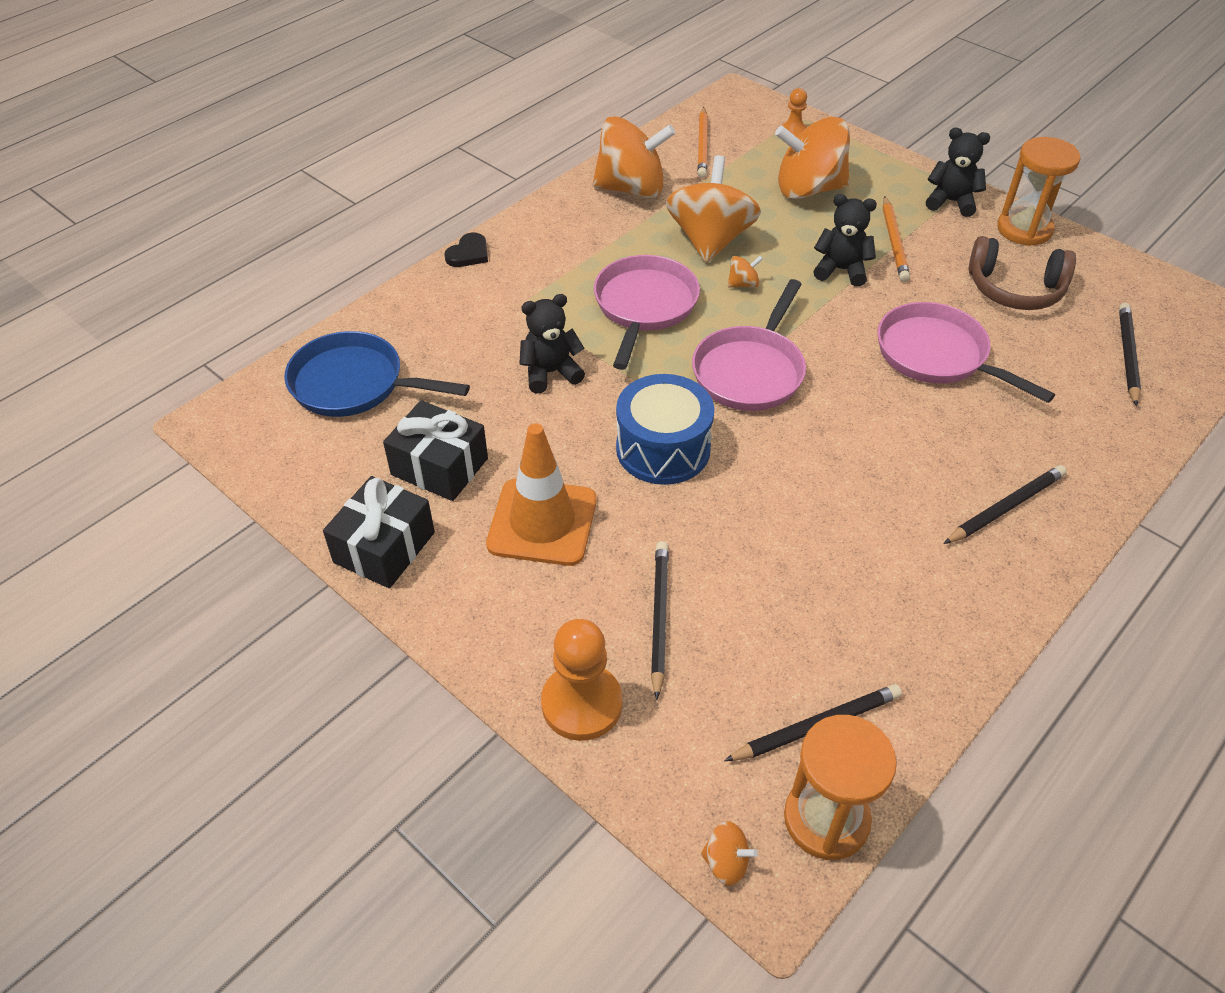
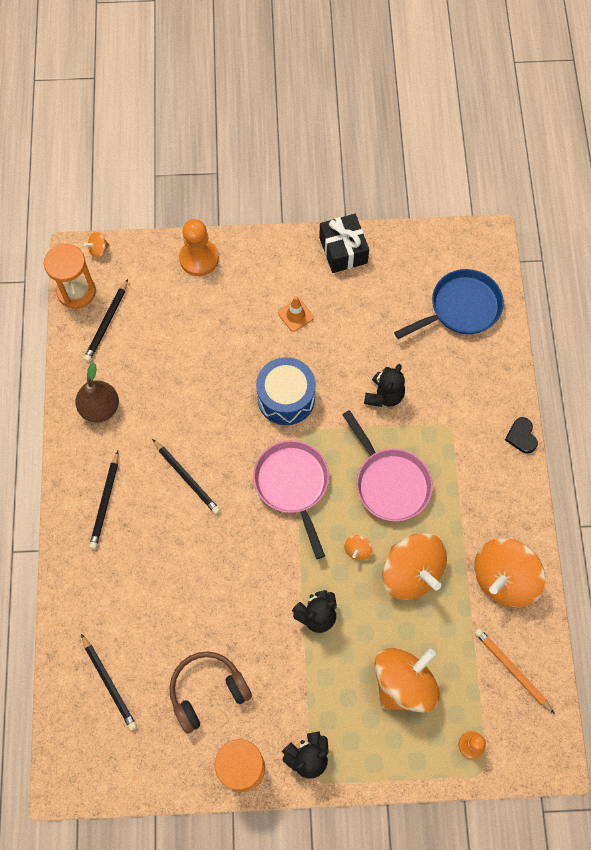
camera: 135 degrees right, 20 degrees up
(439, 466) = (369, 302): black gift -> none
(542, 522) = (295, 315): orange traffic cone -> orange traffic cone, size x0.51
(659, 617) = (205, 315): black pencil -> black pencil (187, 478)
(894, 242) = (309, 674): orange pencil -> none
(926, 616) = (100, 408): none -> brown pear
(937, 356) = (209, 586): pink pan -> none

